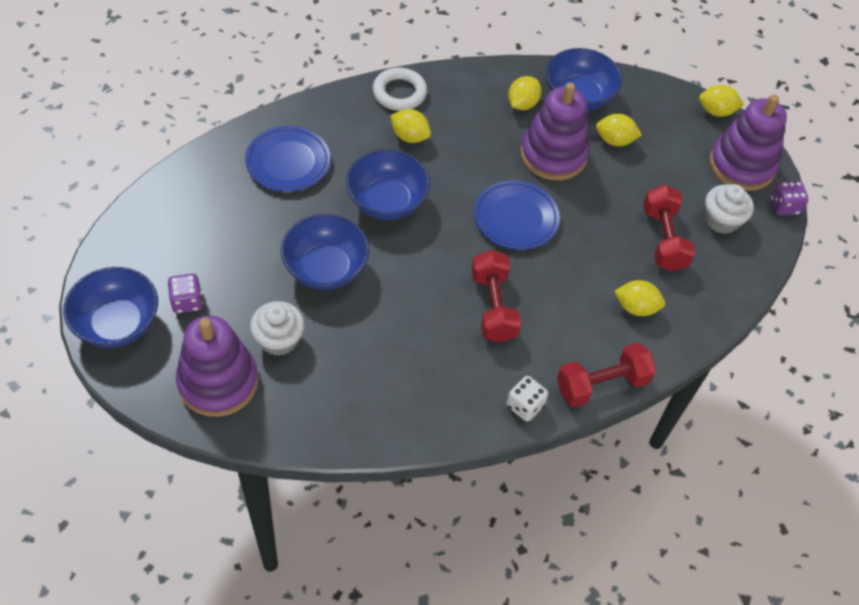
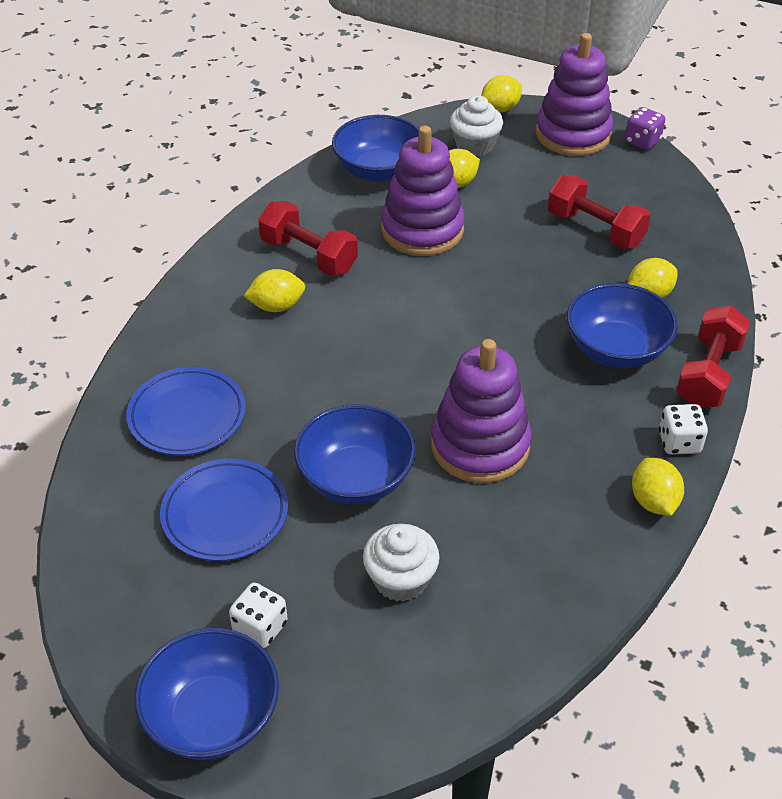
camera: 40 degrees left, 10 degrees down
(187, 301) = (260, 627): purple dice -> white dice
(218, 382) = (397, 672): purple stacking toy -> purple stacking toy (480, 445)
(387, 201) = (332, 375): blue bowl -> blue bowl (616, 349)
(399, 93) = (215, 277): white ring -> none
(493, 306) = (544, 386): red dumbbell -> red dumbbell (309, 256)
(515, 218) = (462, 302): blue plate -> blue plate (225, 514)
(522, 104) = (340, 209): yellow lemon -> yellow lemon (653, 501)
(721, 220) = (615, 183): white cupcake -> white cupcake (475, 145)

